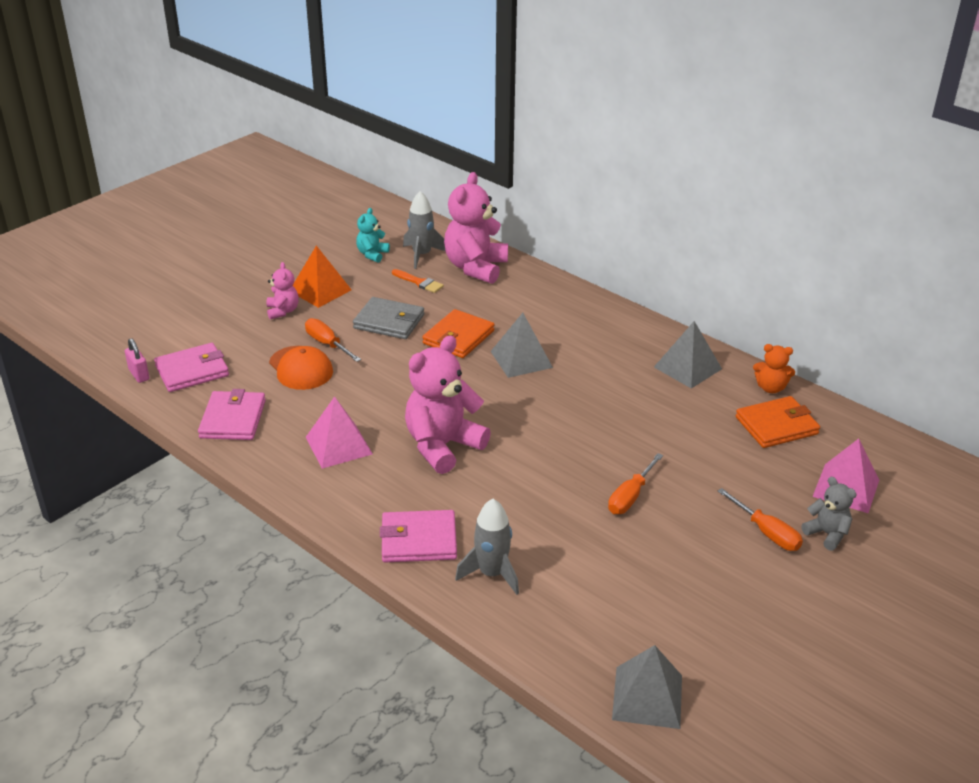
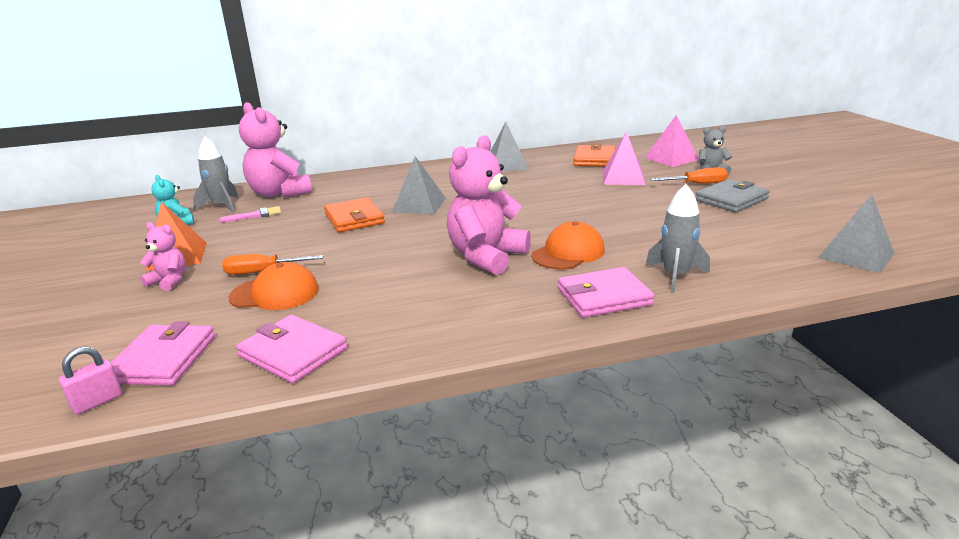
camera: 55 degrees left, 10 degrees down
(139, 374) = (97, 402): pink padlock -> pink padlock turned 45 degrees counterclockwise
(338, 445) = (422, 302): pink pyramid -> pink pyramid (623, 178)
(389, 322) = (283, 238): grey wallet -> grey wallet (731, 199)
(419, 282) = (255, 215): orange brush -> pink brush
(419, 540) = (604, 296): pink wallet -> pink wallet turned 45 degrees clockwise
(442, 446) = (486, 257): pink teddy bear -> pink teddy bear turned 45 degrees clockwise
(490, 491) = (568, 253): none -> orange cap
(630, 496) = (624, 209): orange screwdriver -> none
(770, 388) = (556, 152): orange teddy bear -> none

